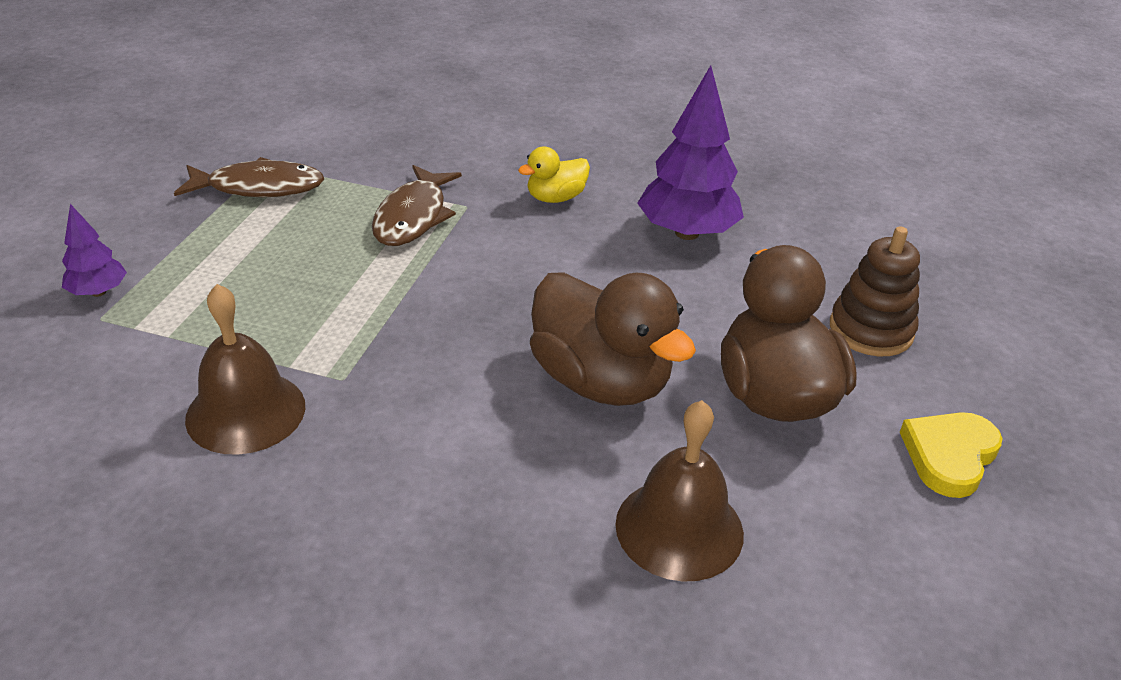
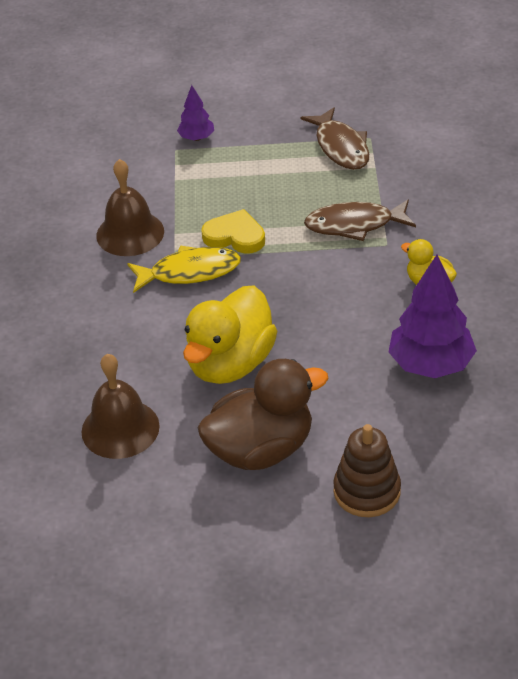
camera: 75 degrees right, 5 degrees up
(388, 372) = (190, 272): none -> yellow fish
(601, 381) = (230, 364): brown duck -> yellow duck
(949, 456) = (244, 549): yellow heart -> yellow heart (235, 236)

